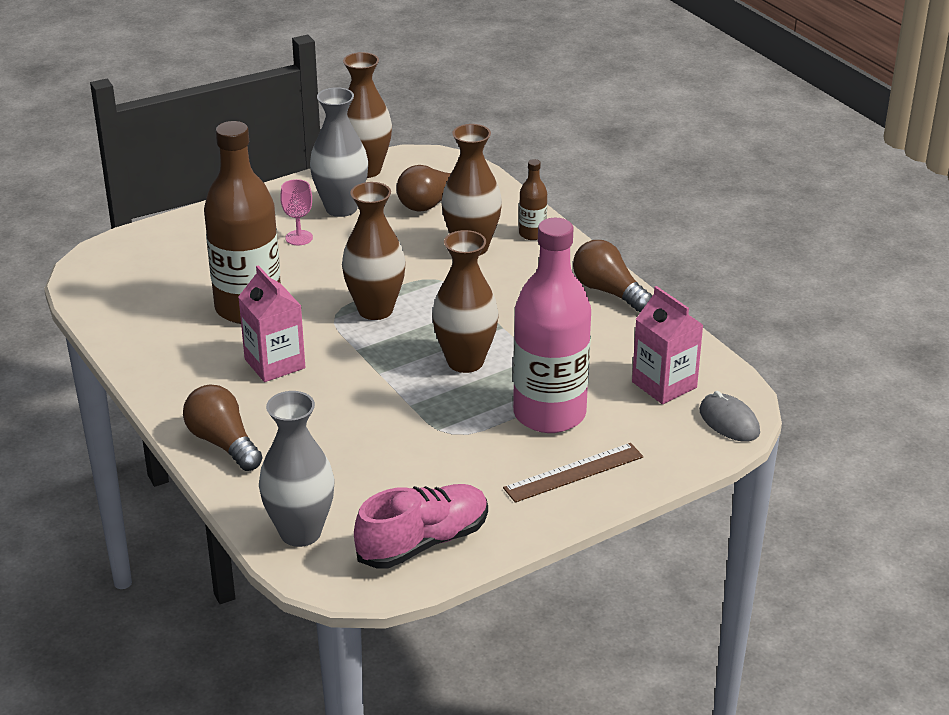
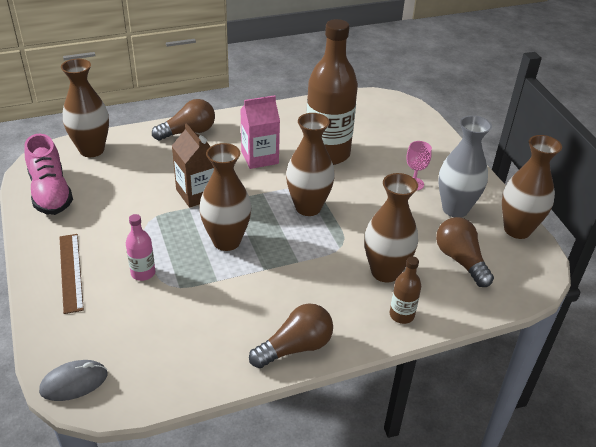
camera: 100 degrees right, 5 degrees up
(300, 532) = (92, 150): grey vase -> brown vase
(377, 403) = (197, 193): none -> brown carton
(549, 414) = (143, 273): pink bottle -> pink bottle, size x0.43
(664, 385) = (145, 351): pink carton -> none

